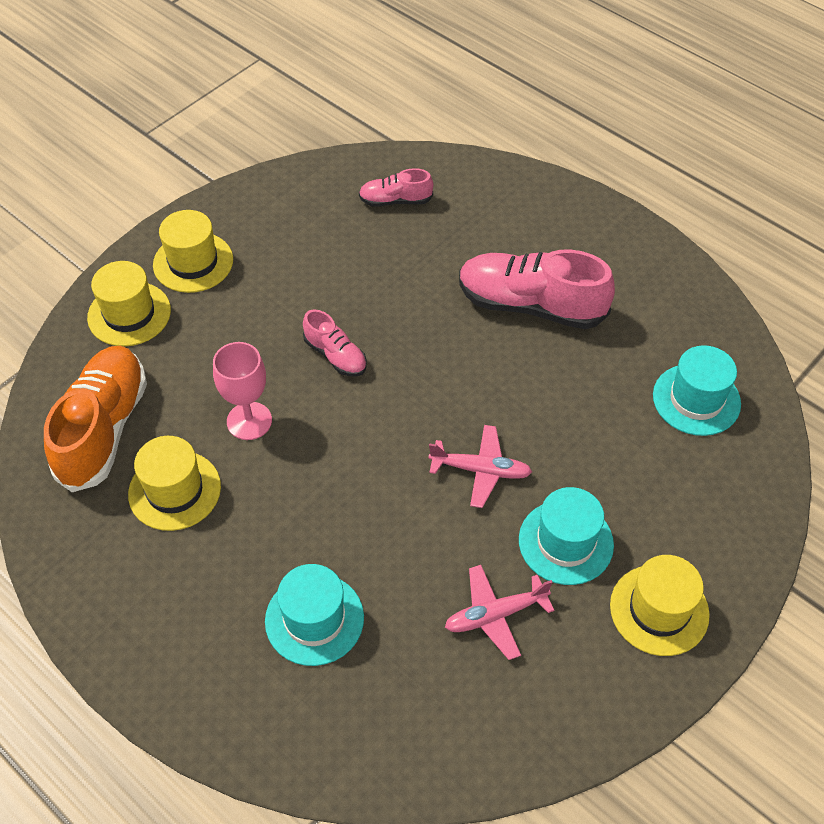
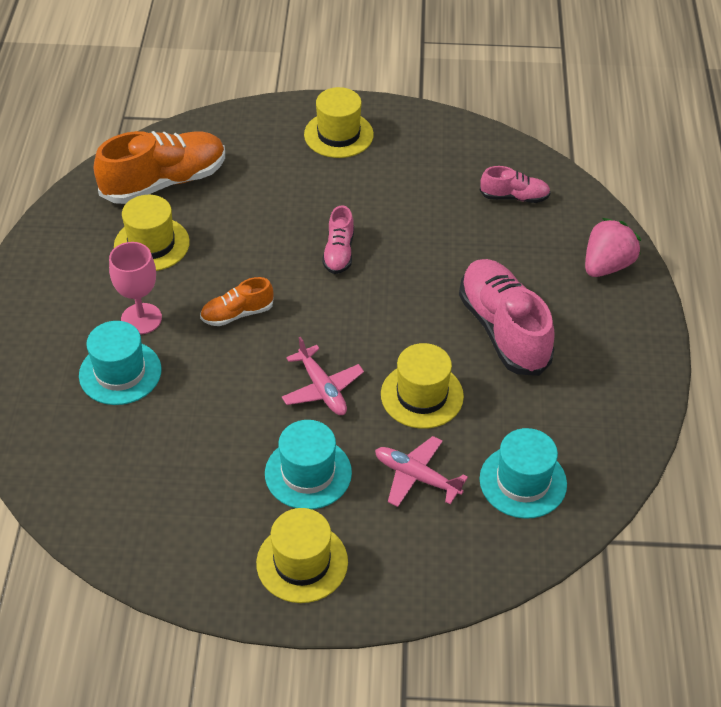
camera: 50 degrees right, 5 degrees down
(129, 314) = (263, 134): yellow hat -> yellow hat (422, 395)
(249, 421) = (240, 244): pink goblet -> pink goblet (141, 319)
(333, 477) = (237, 314): none -> orange shoe
(395, 201) = (514, 197): pink shoe -> pink shoe turned 135 degrees clockwise
(495, 615) = (209, 467): pink plane -> pink plane (416, 477)
(525, 198) = (606, 265): none -> pink strawberry

